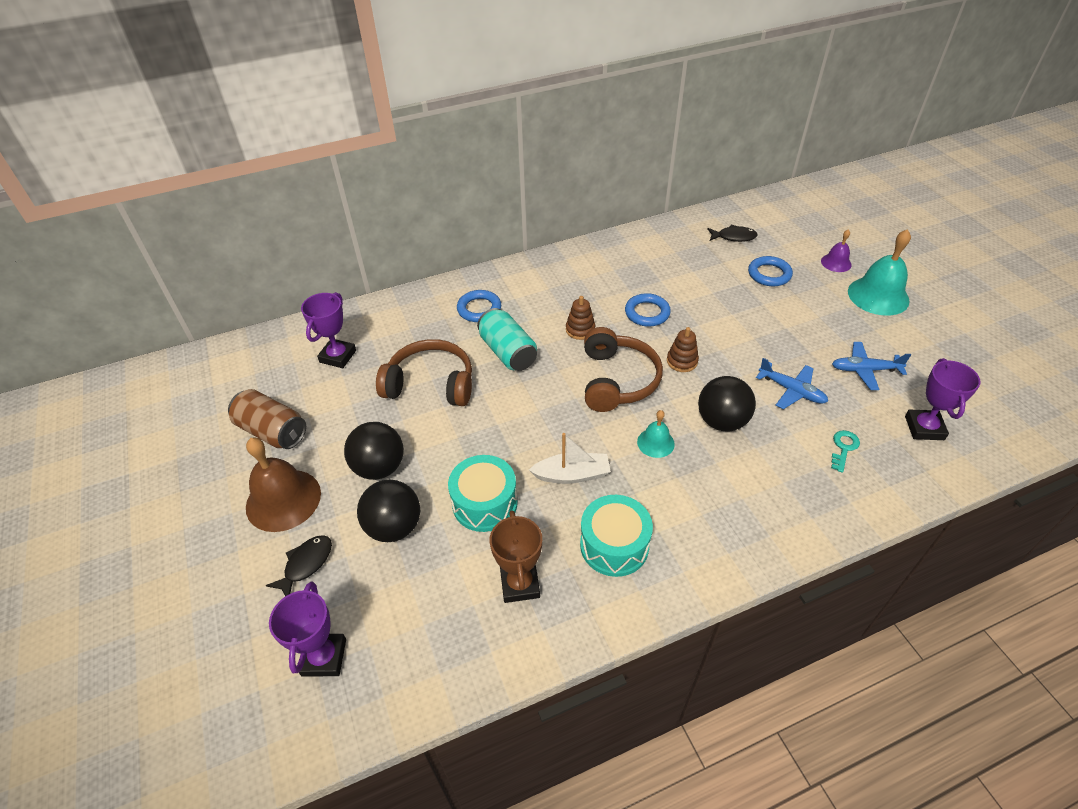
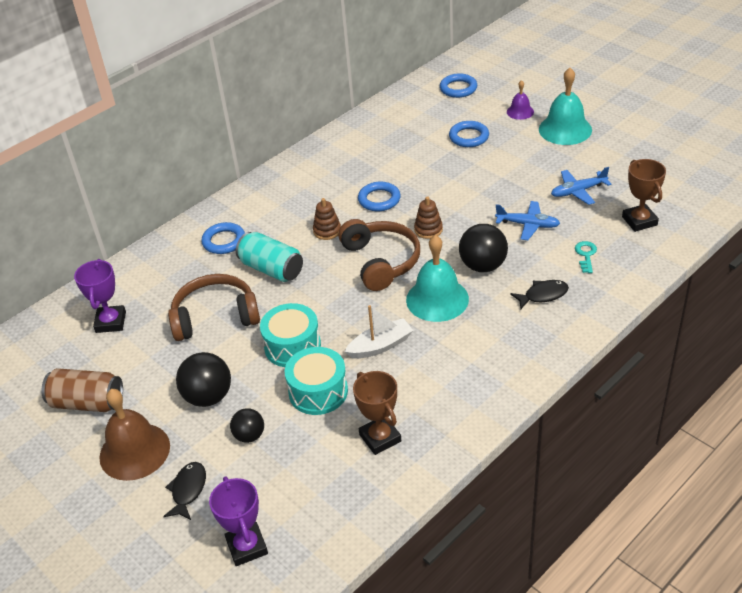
camera: 20 degrees left, 5 degrees down
(394, 527) = (249, 436): black ball -> black ball, size x0.61
(614, 545) = (441, 384): turquoise drum -> turquoise drum (292, 346)
(655, 442) = (437, 299): turquoise bell -> turquoise bell, size x1.89
(734, 237) = (424, 113): black fish -> black fish (543, 295)
(780, 221) = (458, 88): none -> blue ring
(924, 428) = (639, 221): purple trophy -> brown trophy

